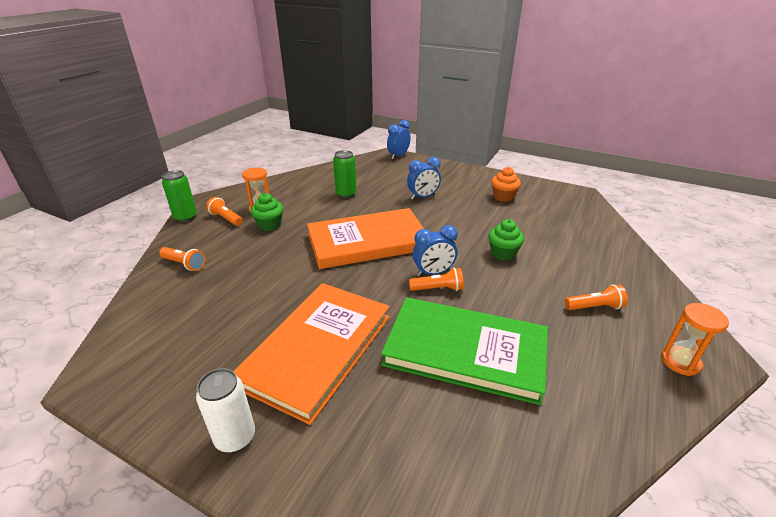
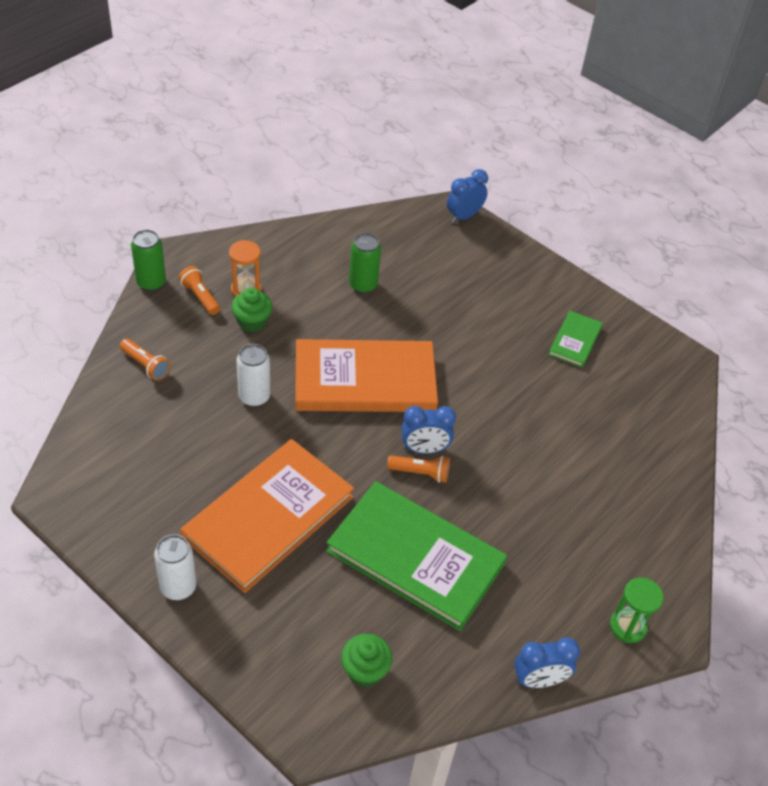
camera: 10 degrees right, 15 degrees up
(282, 267) = (254, 397): none -> white can
(423, 197) = (464, 315): blue clock -> blue clock (539, 680)
(503, 197) = (575, 341): orange cupcake -> green book
(503, 253) = (521, 440): green cupcake -> green cupcake (365, 670)
(594, 307) = (583, 541): orange flashlight -> none
(680, 362) = (627, 626): orange hourglass -> green hourglass

